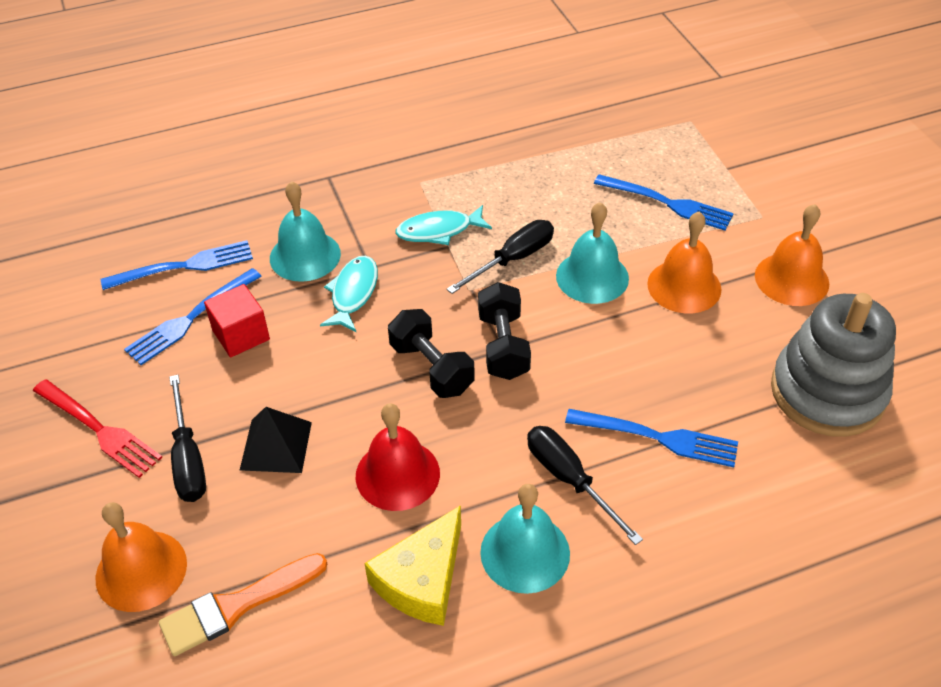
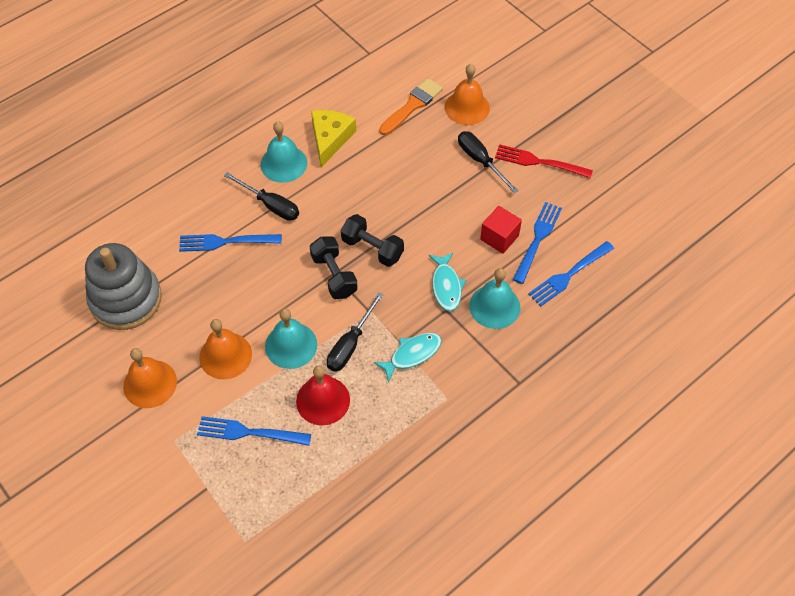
camera: 160 degrees right, 10 degrees up
(276, 445) = (438, 180): black pyramid -> none
(397, 474) = (364, 183): red bell -> red bell (323, 400)

